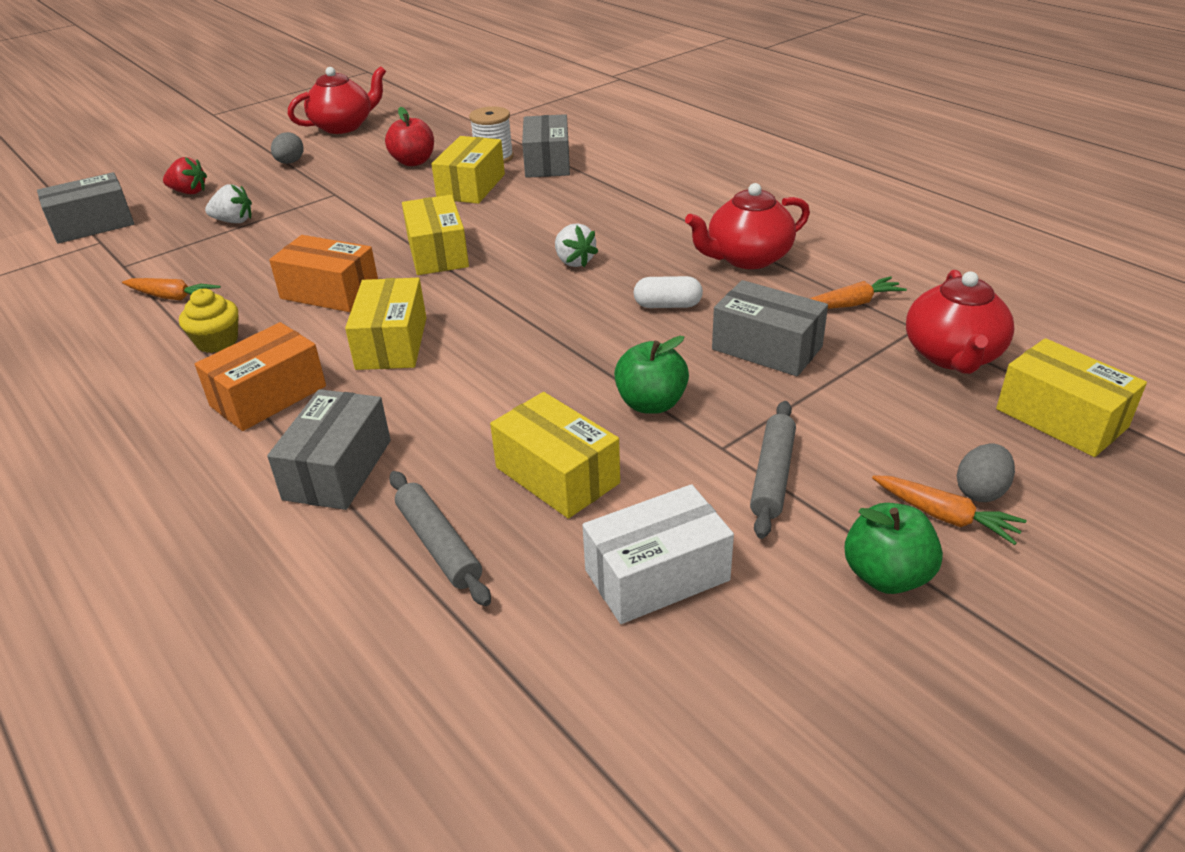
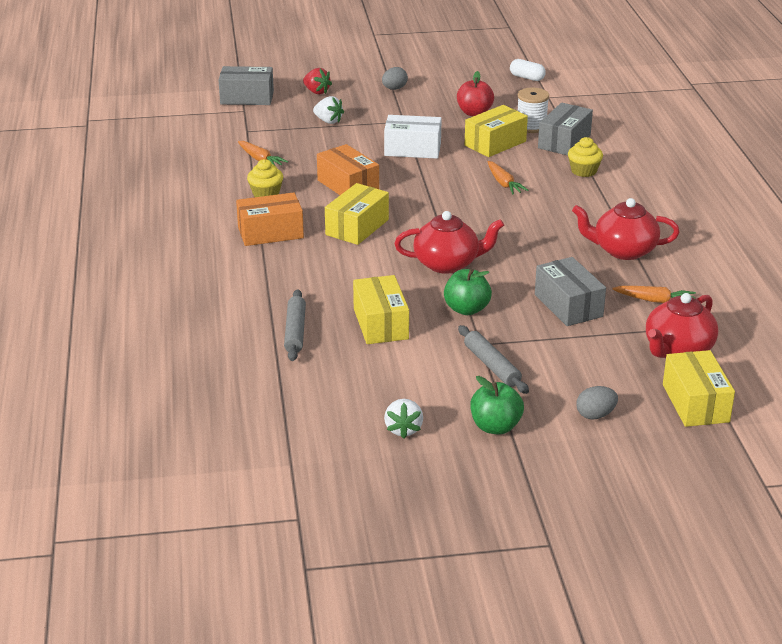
camera: 30 degrees right, 5 degrees down
(338, 469) = (276, 281): grey box -> none
(343, 126) = (452, 70): red teapot -> red teapot (447, 264)
(437, 253) = (431, 182): yellow box -> none
(574, 261) = (509, 215): white strawberry -> white strawberry (403, 429)
(603, 186) = (584, 171): none -> yellow cupcake
(657, 575) = (384, 382): white box -> white box (412, 149)
(667, 305) = (537, 261): white capsule -> white capsule (527, 78)
(772, 475) = (491, 366): grey rolling pin -> grey rolling pin turned 75 degrees counterclockwise
(945, 516) = (560, 417): orange carrot -> orange carrot (504, 183)

